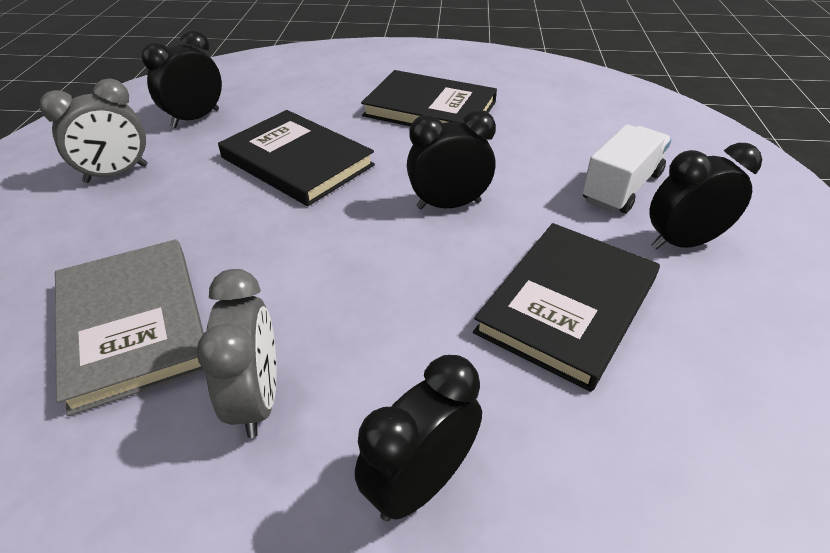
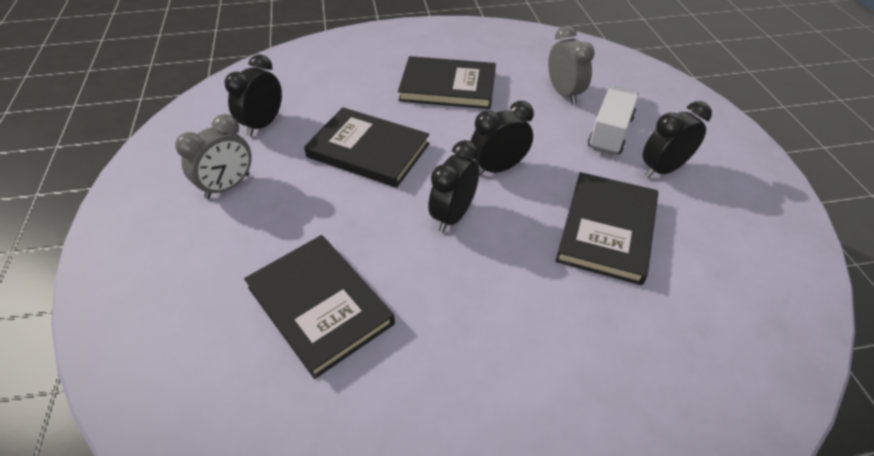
camera: 15 degrees left, 5 degrees up
(133, 325) = (320, 305): grey book -> black book
(257, 399) = (437, 337): grey clock -> grey clock (564, 93)
(420, 483) = (564, 365): black clock -> black clock (453, 215)

